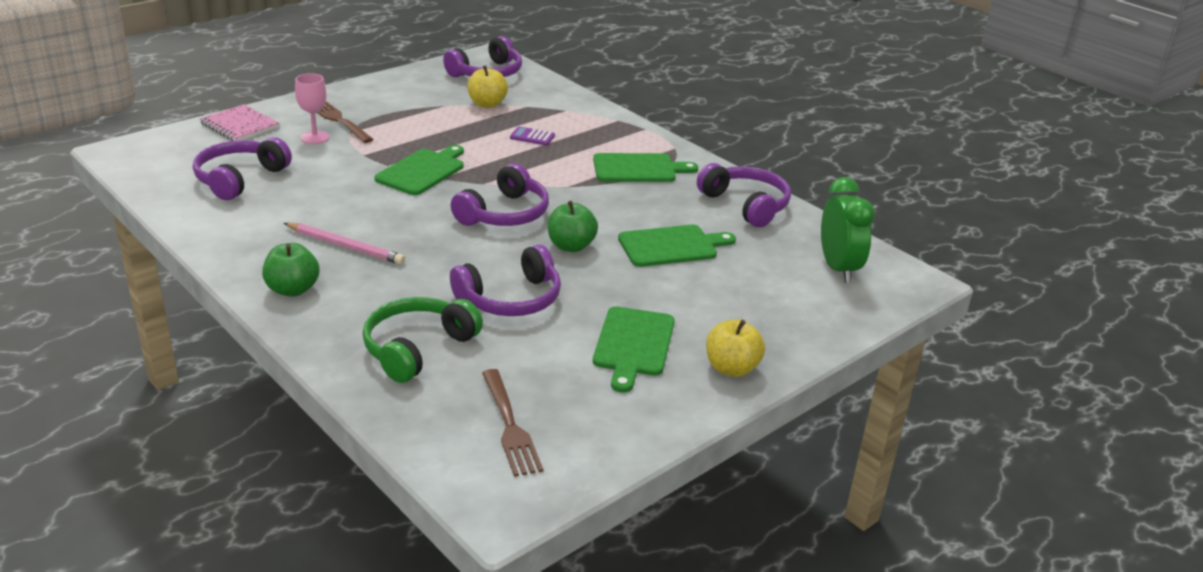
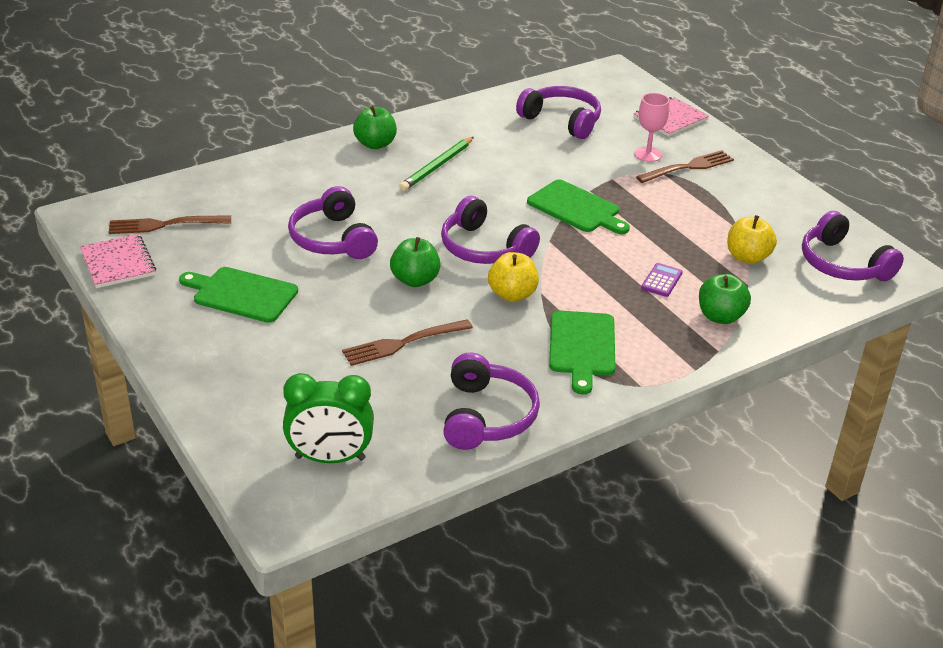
camera: 100 degrees right, 5 degrees up
(345, 246) = (437, 166): pink pencil -> green pencil
(417, 348) = (276, 192): green headphones -> none
(574, 117) = (720, 316): none -> green apple
(606, 448) = (118, 263): none -> pink notebook
(671, 246) = (403, 343): green cutting board -> brown fork
(731, 368) = (185, 343): yellow apple -> yellow apple (512, 294)
(746, 205) = (486, 416): purple headphones -> purple headphones turned 60 degrees counterclockwise

